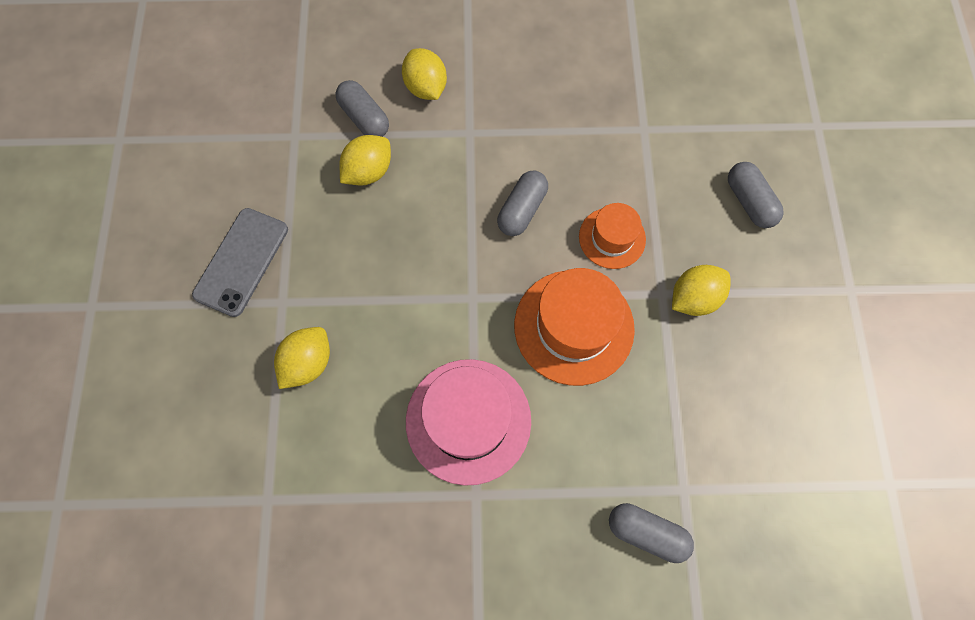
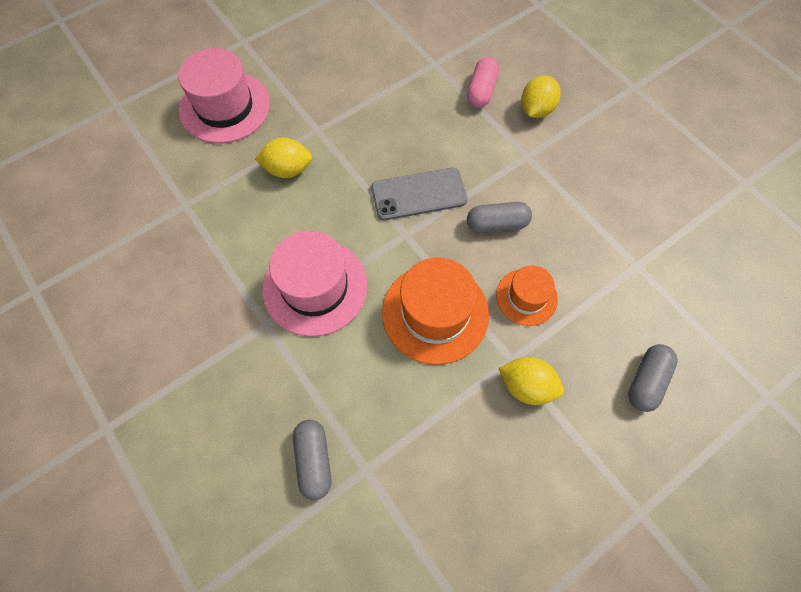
camera: 55 degrees right, 5 degrees down
(169, 381) = (225, 107): none -> pink hat
(241, 262) = (327, 92): grey phone -> grey phone (419, 194)
(364, 118) = (481, 91): grey capsule -> pink capsule
(368, 172) = (445, 117): yellow lemon -> none

